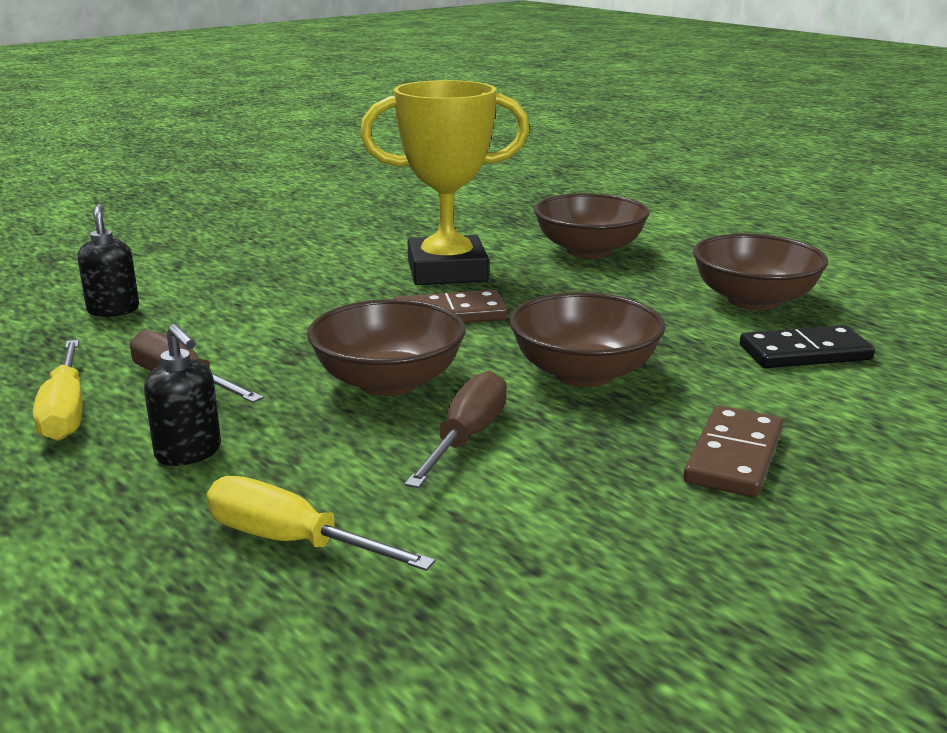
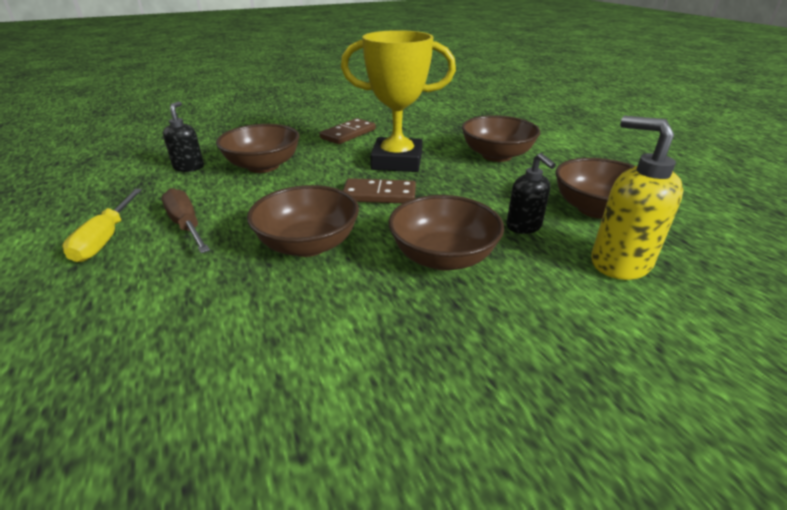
camera: 15 degrees right, 10 degrees up
(189, 453) = (147, 285): black soap dispenser -> black soap dispenser (524, 227)
(239, 296) = (263, 166): none -> brown bowl
(291, 541) = (150, 382): yellow screwdriver -> none
(466, 437) = (329, 303): brown screwdriver -> none
(734, 457) = (521, 361): brown domino -> brown domino (348, 134)
(804, 353) = (619, 263): black domino -> yellow soap dispenser

